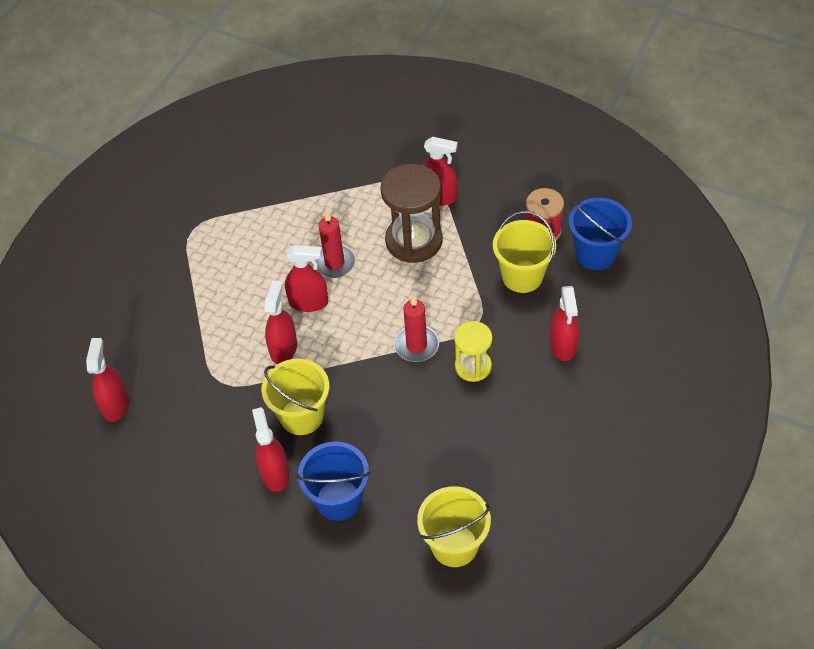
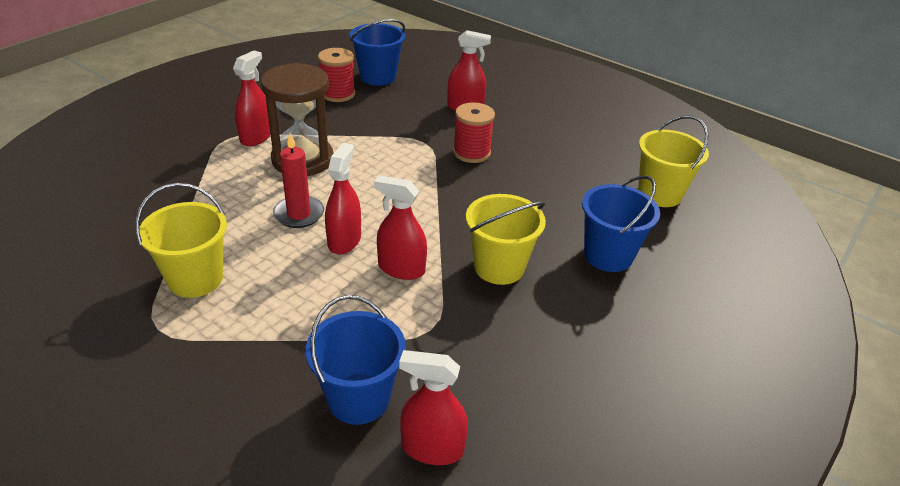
camera: 85 degrees left, 15 degrees down
(150, 355) = (358, 398): none -> blue bucket
(275, 473) = (571, 298): red spray bottle -> none
(416, 345) = (435, 179): red candle -> none
(473, 366) = (471, 153): yellow hourglass -> red spool
(522, 276) = (382, 112): yellow bucket -> yellow bucket (195, 279)

